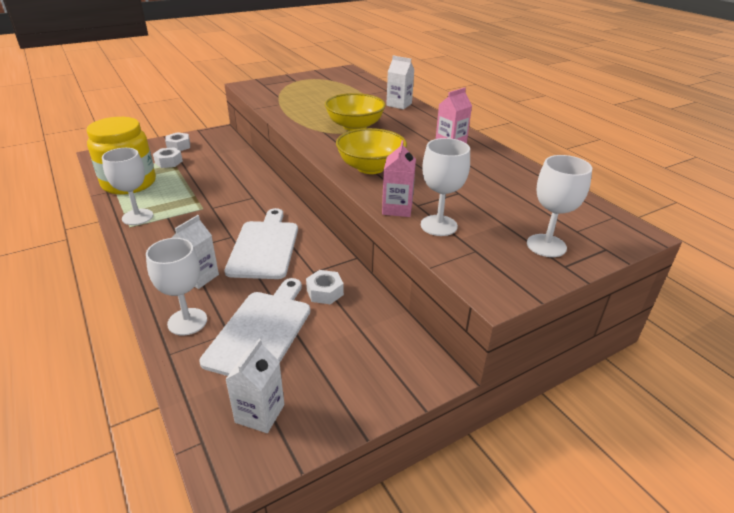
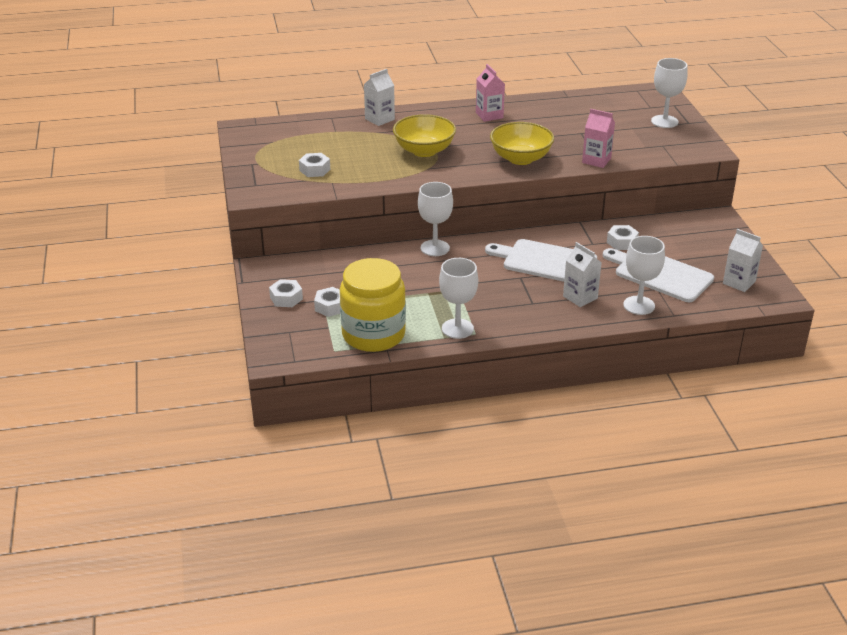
camera: 70 degrees left, 0 degrees up
(295, 96) = (315, 170): none -> white nut
(439, 225) = (626, 150): white goblet -> white goblet (435, 248)

